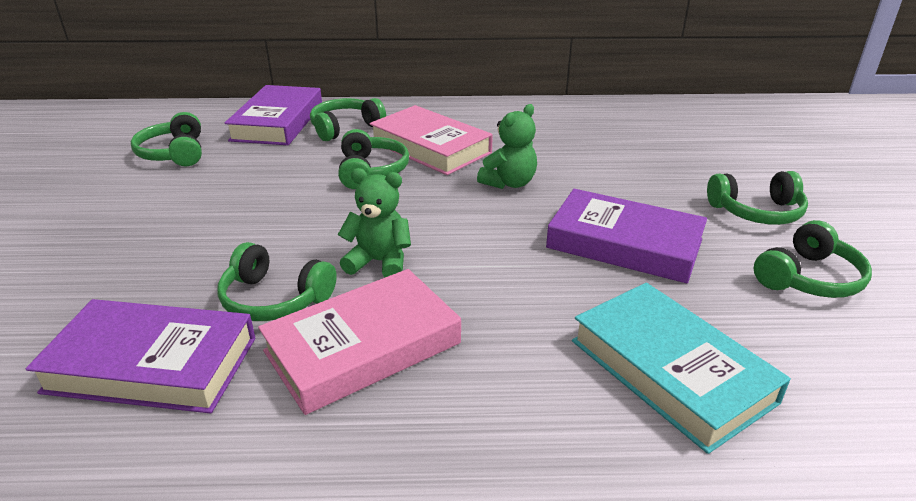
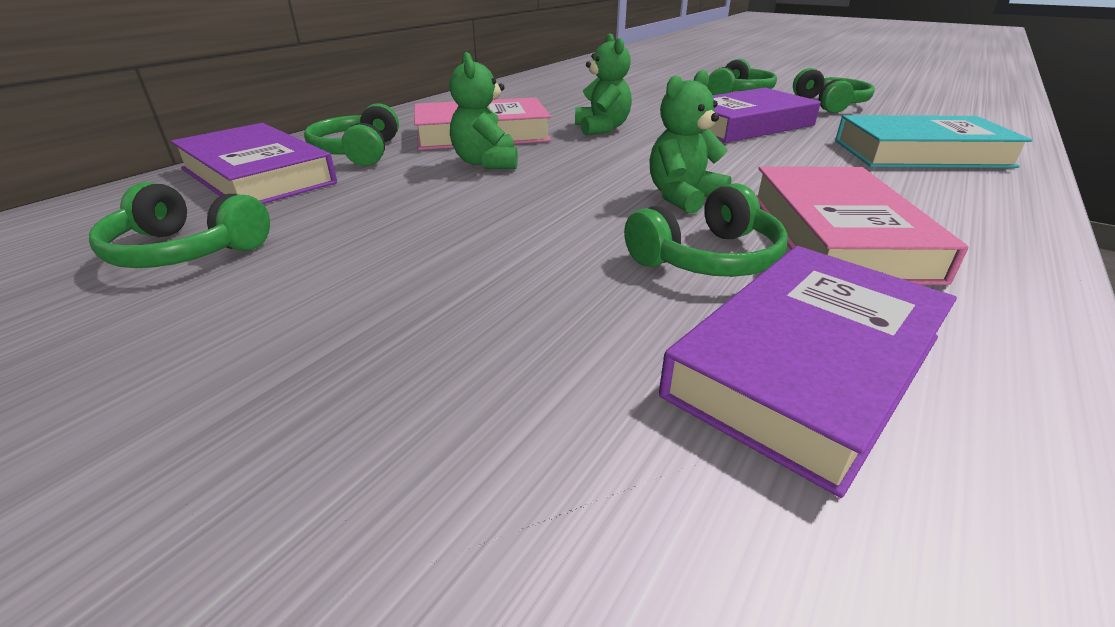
camera: 55 degrees left, 0 degrees up
(371, 171) = (486, 163): green headphones -> green teddy bear

